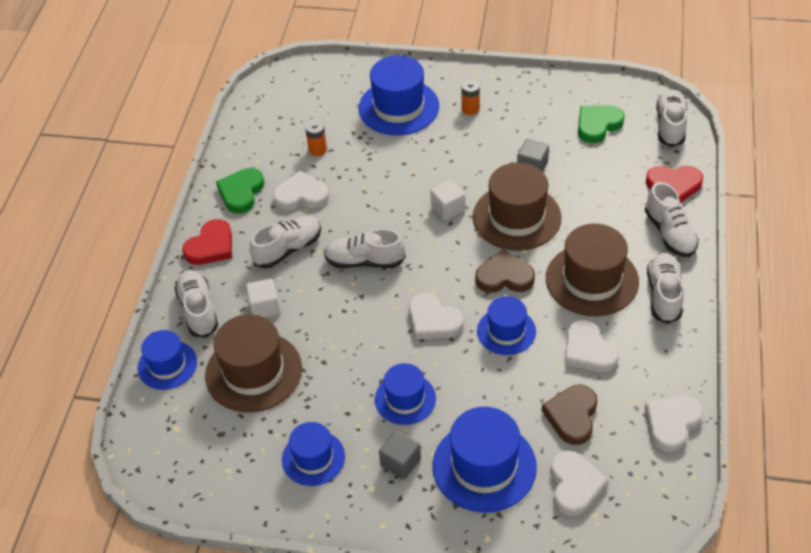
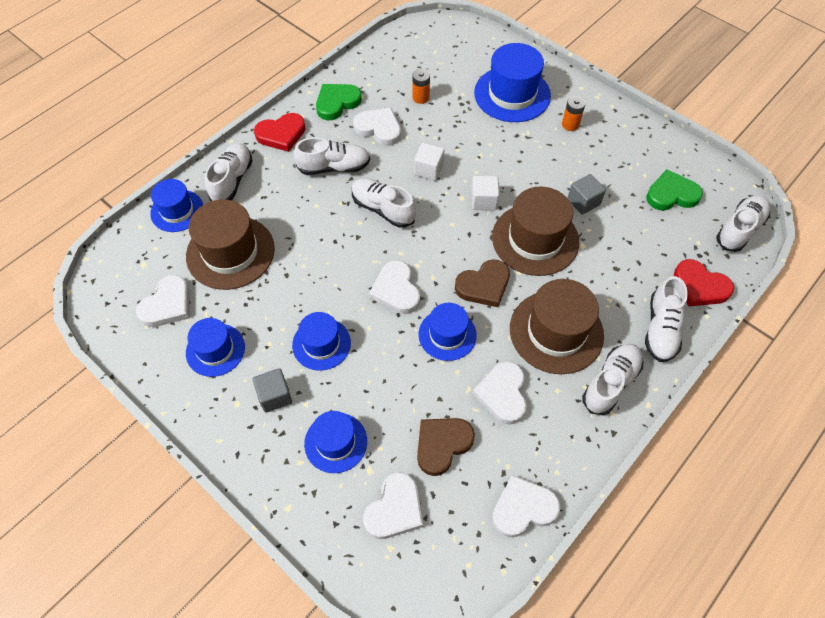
camera: 30 degrees right, 10 degrees up
(233, 448) = (167, 305): none -> white heart
(264, 307) = (280, 205): white cube -> white cube (428, 169)
(484, 466) = (335, 442): blue hat -> blue hat, size x0.62
(504, 276) = (484, 285): brown heart -> brown heart turned 120 degrees clockwise

